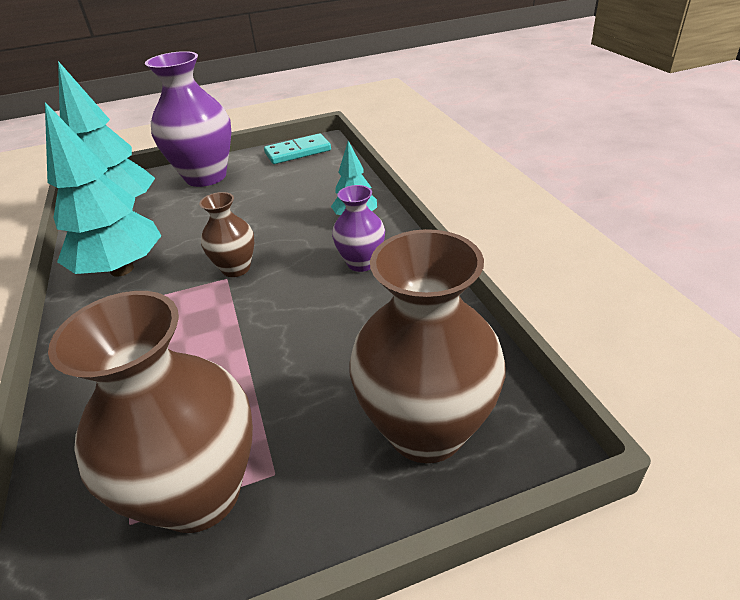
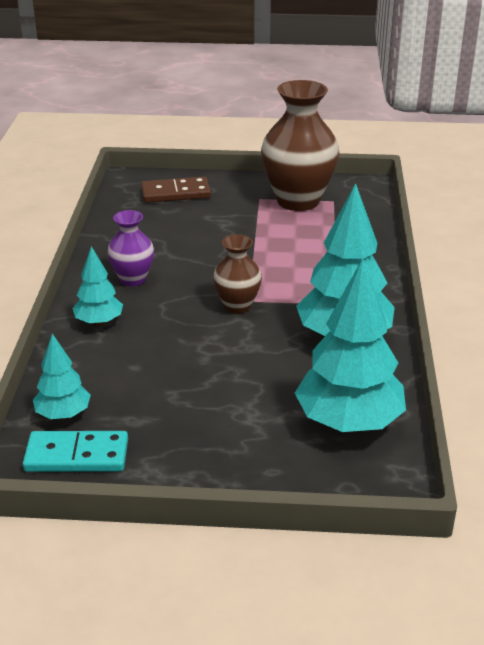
camera: 160 degrees left, 5 degrees down
(206, 177) = (227, 449): purple vase -> none
(324, 164) = (63, 414): none -> turquoise tree
(426, 430) = (176, 193): brown vase -> brown domino

